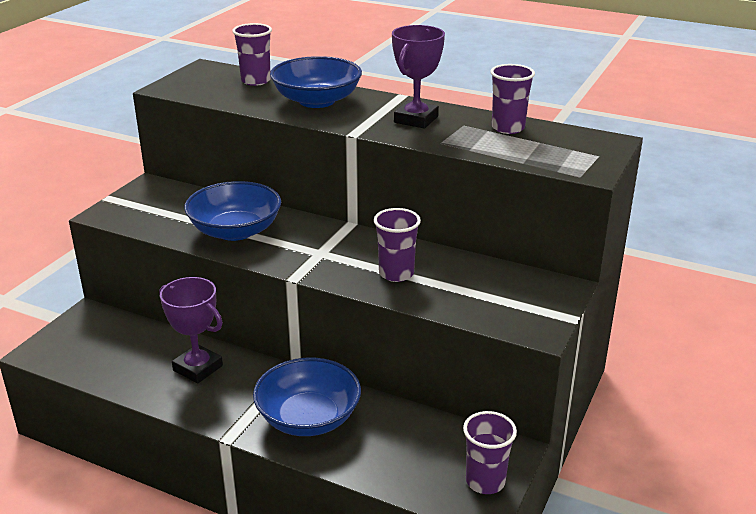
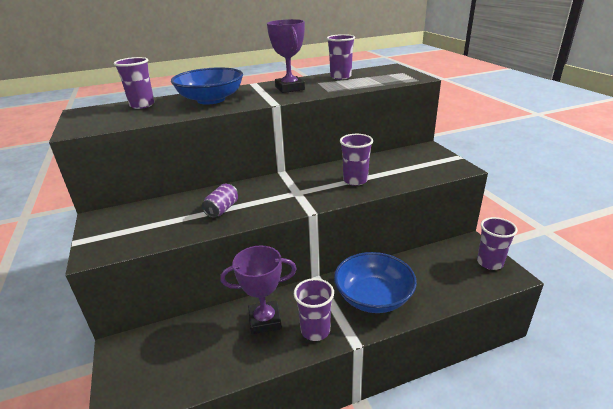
camera: 45 degrees left, 0 degrees up
(218, 404) = (315, 330): none -> purple cup
(235, 231) = (222, 209): blue bowl -> purple can

